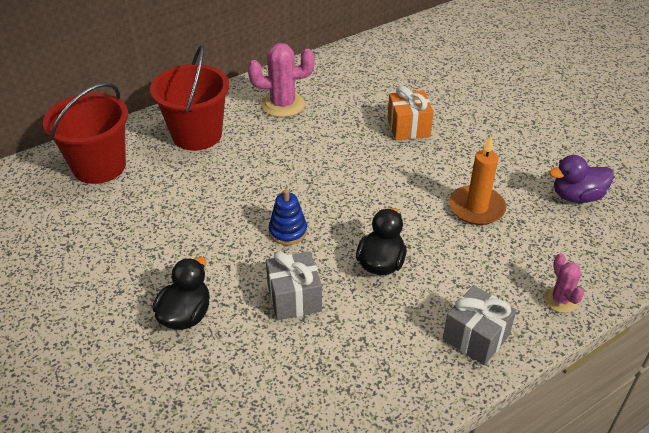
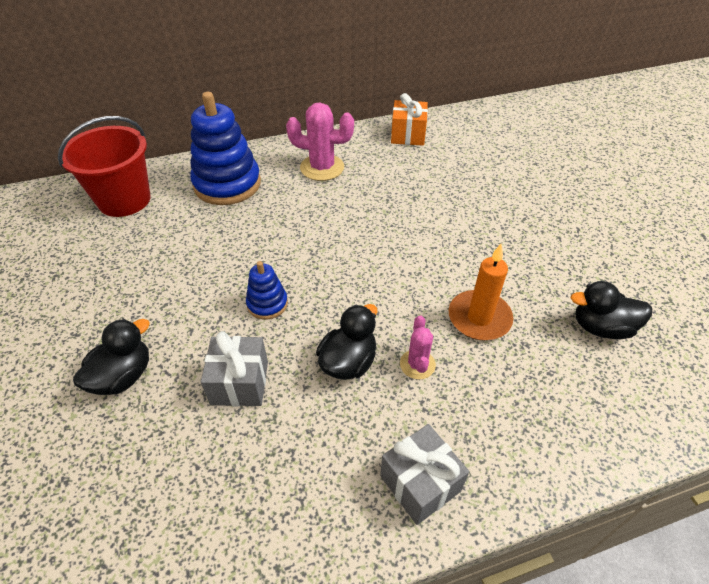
camera: 15 degrees right, 5 degrees up
(197, 135) = (227, 184): red bucket -> blue stacking toy
(408, 127) = (438, 212): orange gift -> orange gift (408, 135)
(560, 300) = (540, 458): pink cactus -> pink cactus (417, 364)
(576, 196) = (601, 327): purple duck -> black duck

